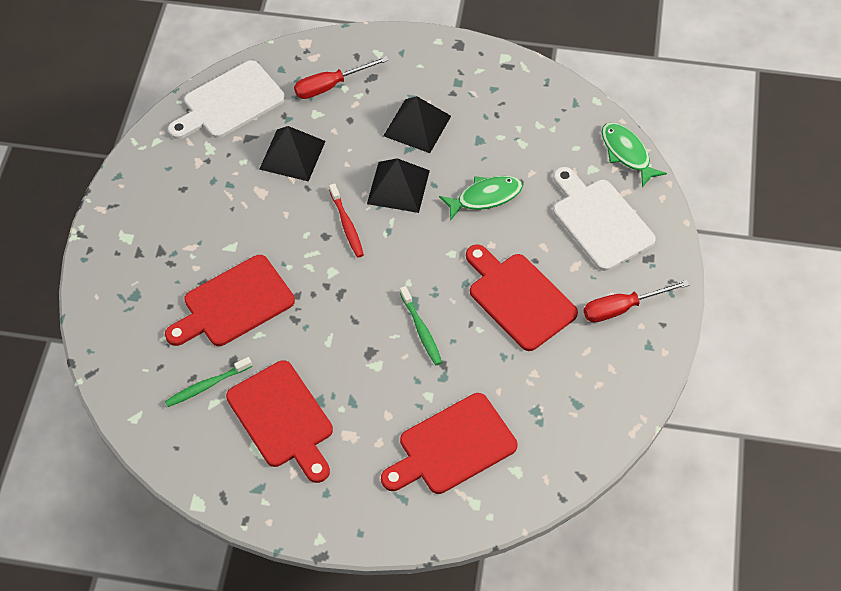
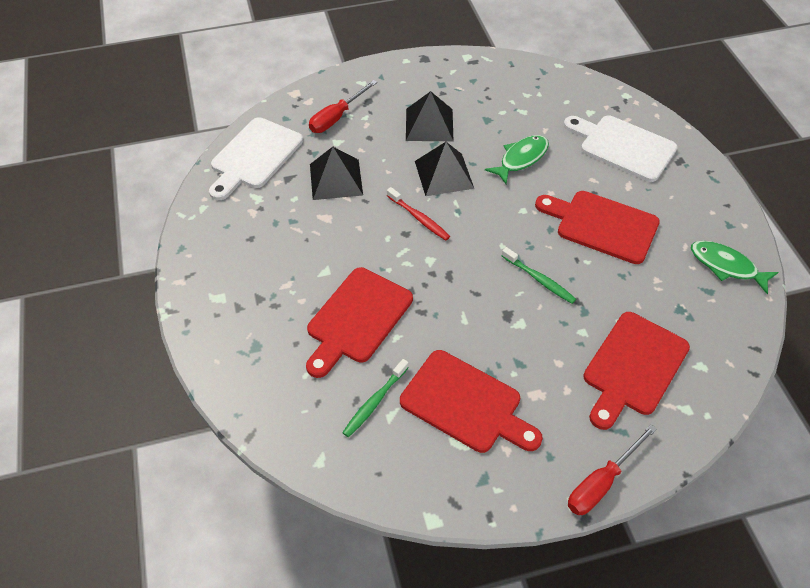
camera: 25 degrees left, 5 degrees down
(622, 308) = (688, 204): red screwdriver -> red screwdriver (601, 482)
(627, 153) = (608, 93): green fish -> green fish (726, 266)

